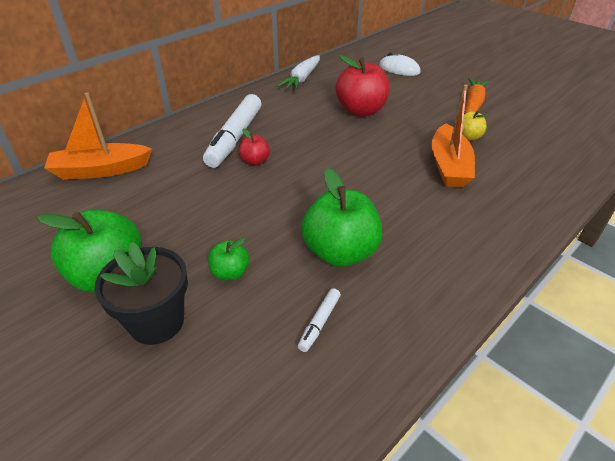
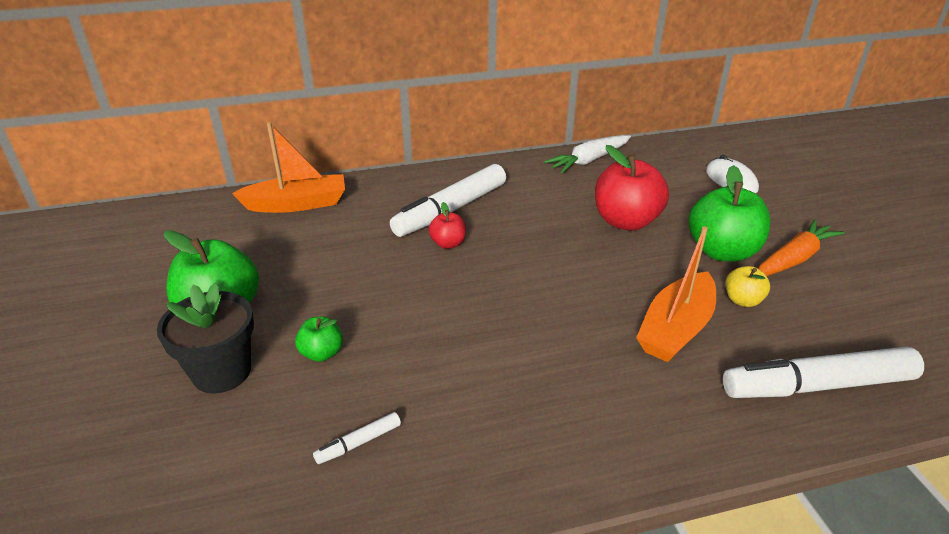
camera: 30 degrees right, 5 degrees down
(101, 170) = (297, 204): orange boat -> orange boat turned 150 degrees clockwise
(340, 252) = (447, 379): green apple -> green apple (722, 251)
(546, 170) = (817, 386): none -> white marker

